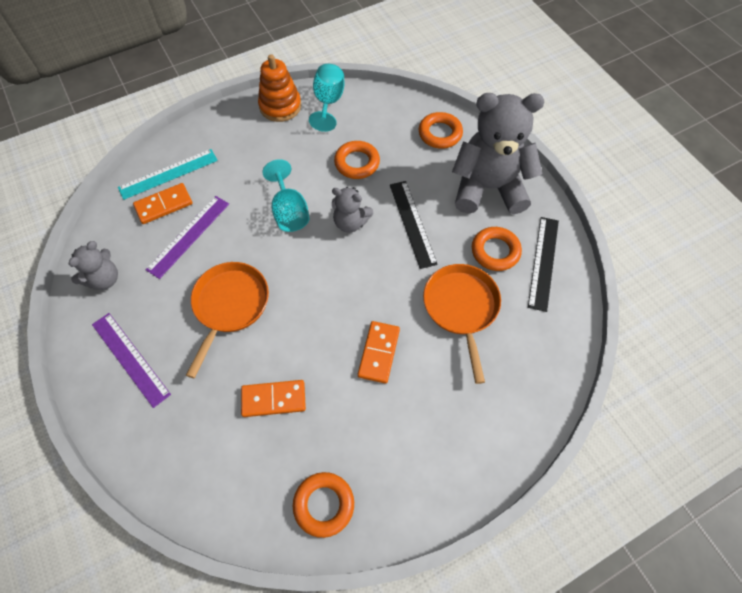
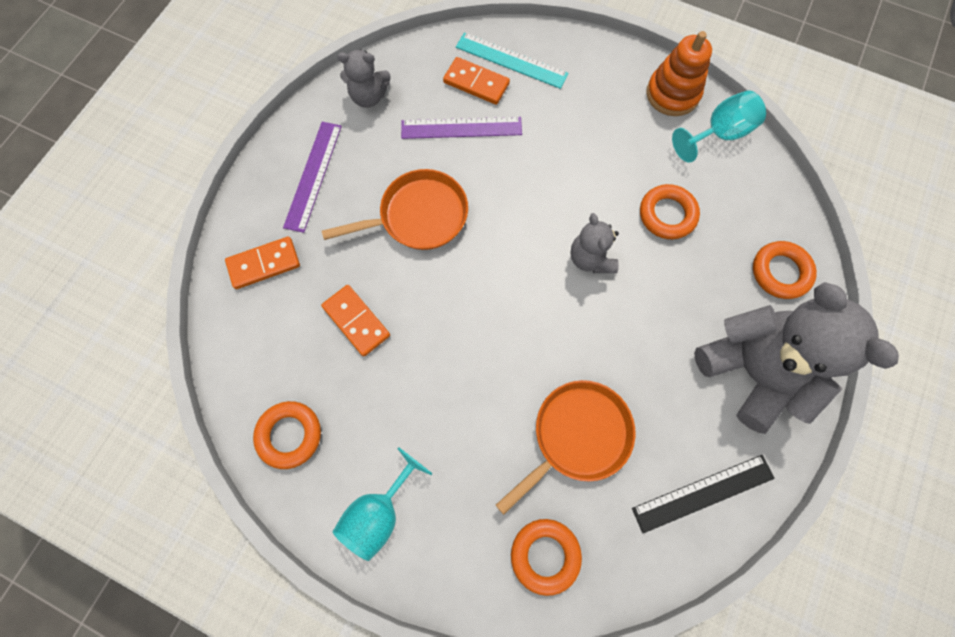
camera: 55 degrees right, 10 degrees up
(289, 211) = (556, 193): turquoise goblet -> turquoise goblet (379, 512)
(379, 353) = (467, 385): orange domino -> orange domino (264, 264)
(412, 223) = (639, 319): black ruler -> none
(495, 251) = (674, 429): orange ring -> orange ring (545, 555)

